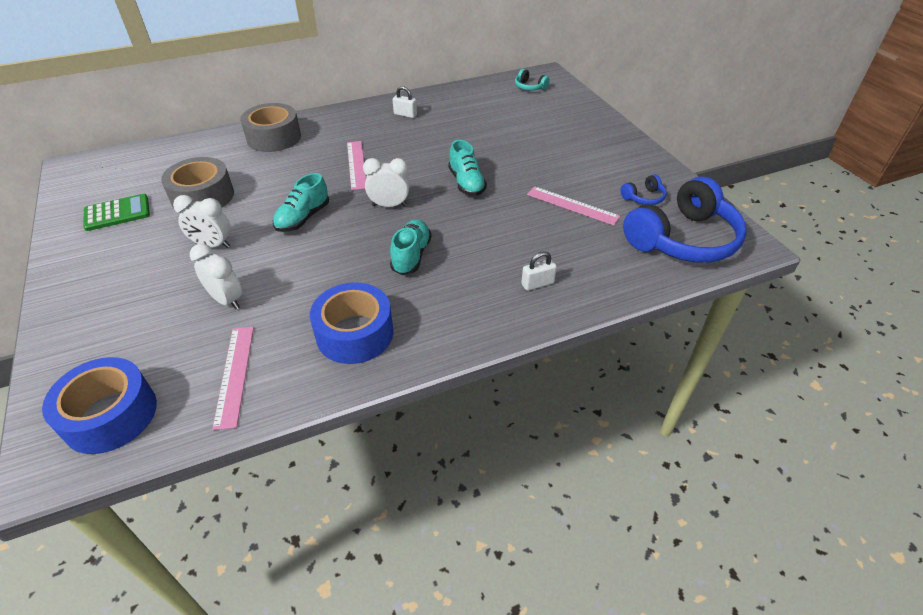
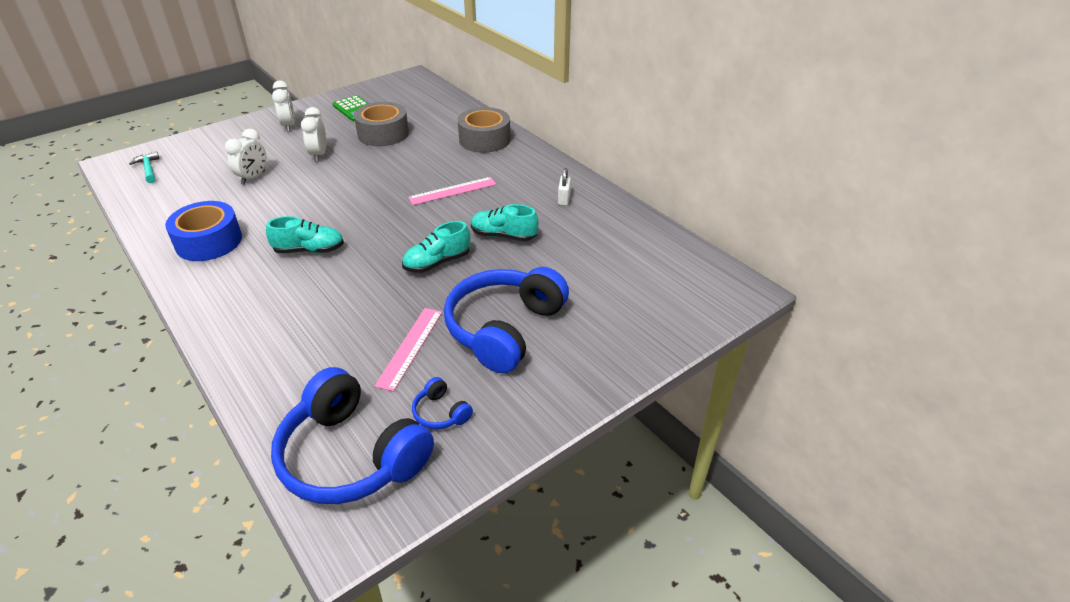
camera: 75 degrees right, 5 degrees down
(110, 415) = (148, 169): blue tape -> turquoise hammer
(234, 375) = (174, 201): pink ruler -> none
(303, 218) = (359, 184): turquoise shoe -> turquoise shoe (503, 236)
(389, 205) = (387, 223): white clock -> white clock (289, 126)
(529, 87) = (691, 279): turquoise headphones -> none
(537, 283) = (267, 335): white padlock -> none
(561, 162) = (504, 329): none -> blue headphones

